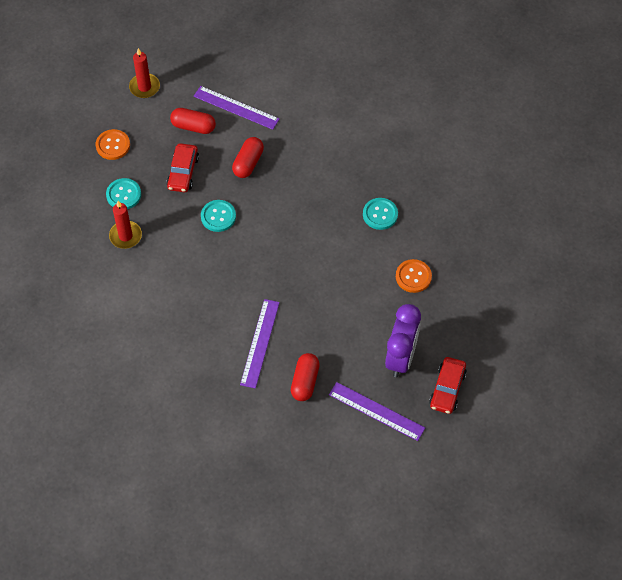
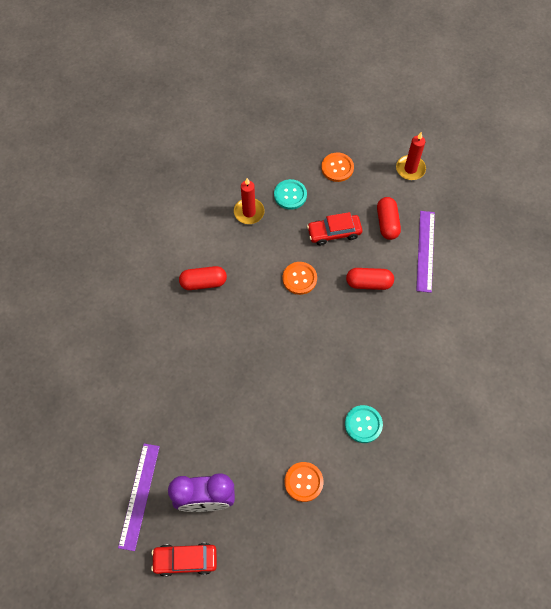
camera: 70 degrees right, 5 degrees up
(218, 216) = (299, 278): turquoise button -> orange button
(260, 343) = (179, 362): purple ruler -> none
(305, 382) = (151, 417): red capsule -> red capsule (203, 282)

